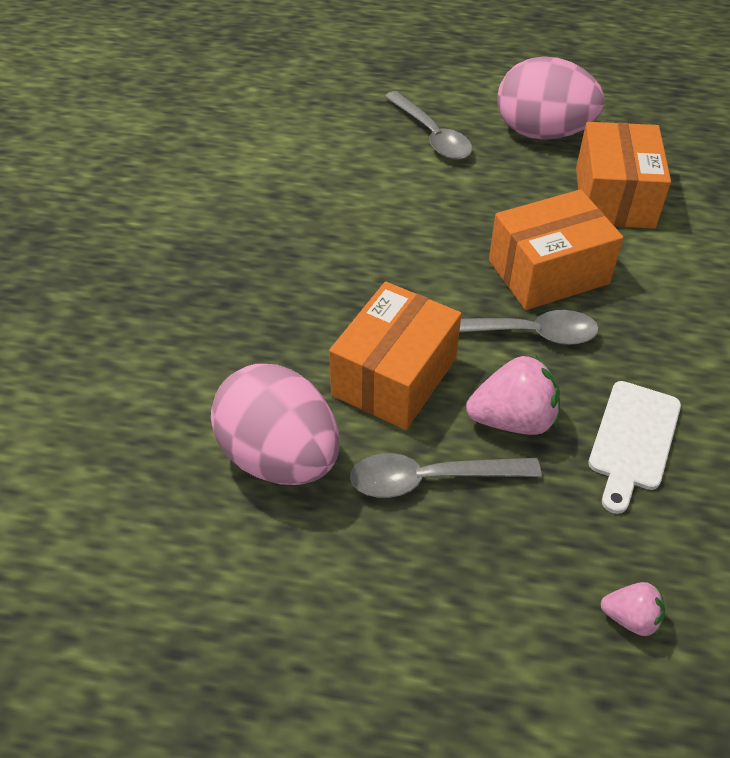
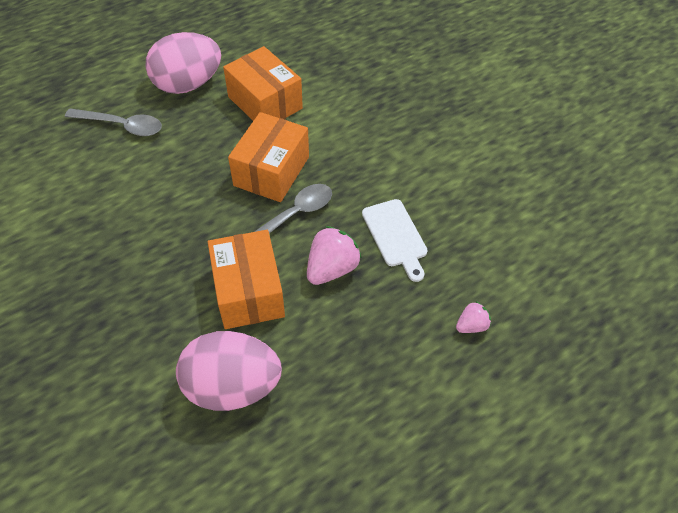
camera: 45 degrees left, 5 degrees up
(430, 479) = (322, 333): grey spoon -> none

